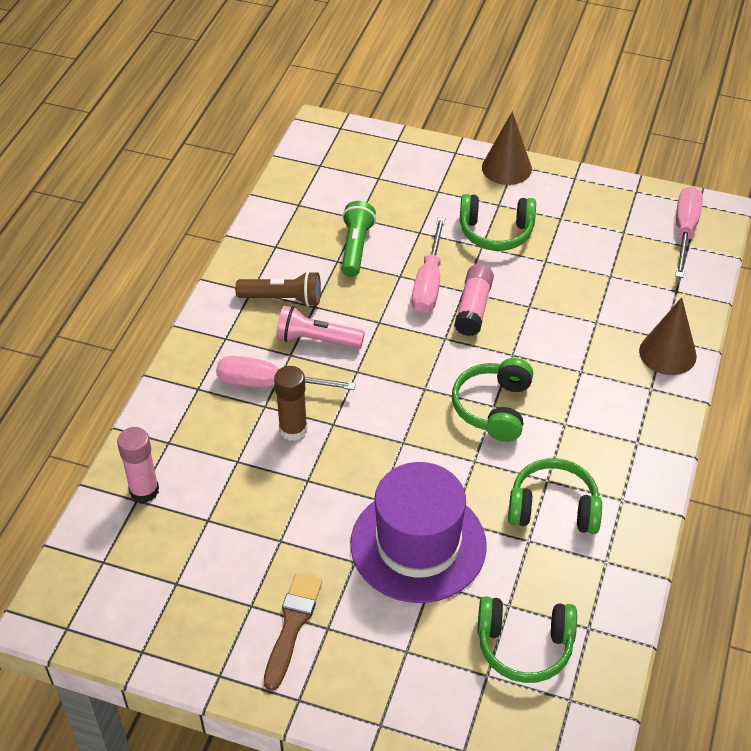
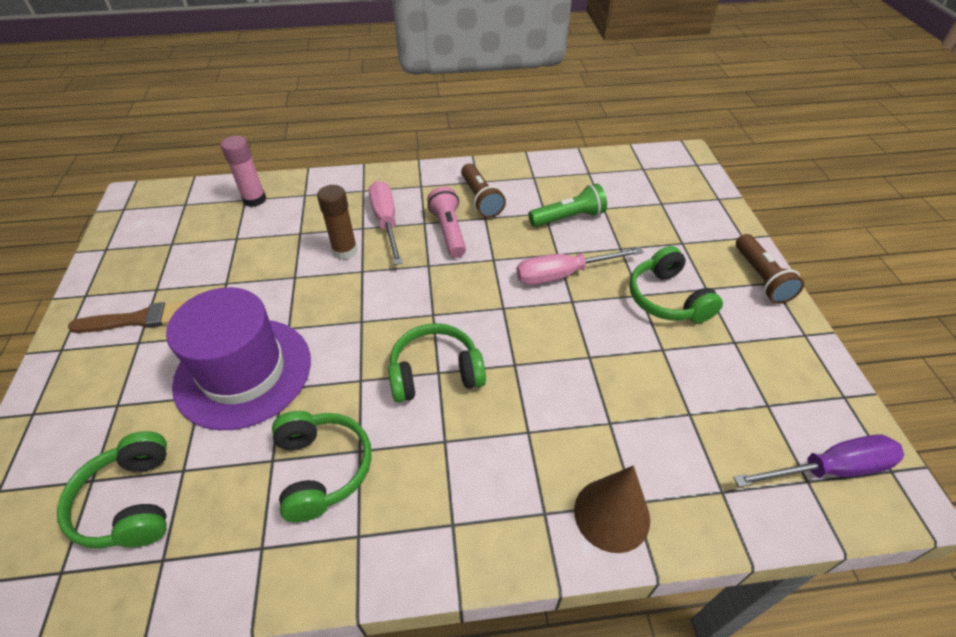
camera: 65 degrees right, 0 degrees up
(473, 308) = (554, 315): pink glue stick -> none
(506, 168) = (761, 278): brown cone -> brown flashlight
(684, 231) = (829, 469): pink screwdriver -> purple screwdriver

